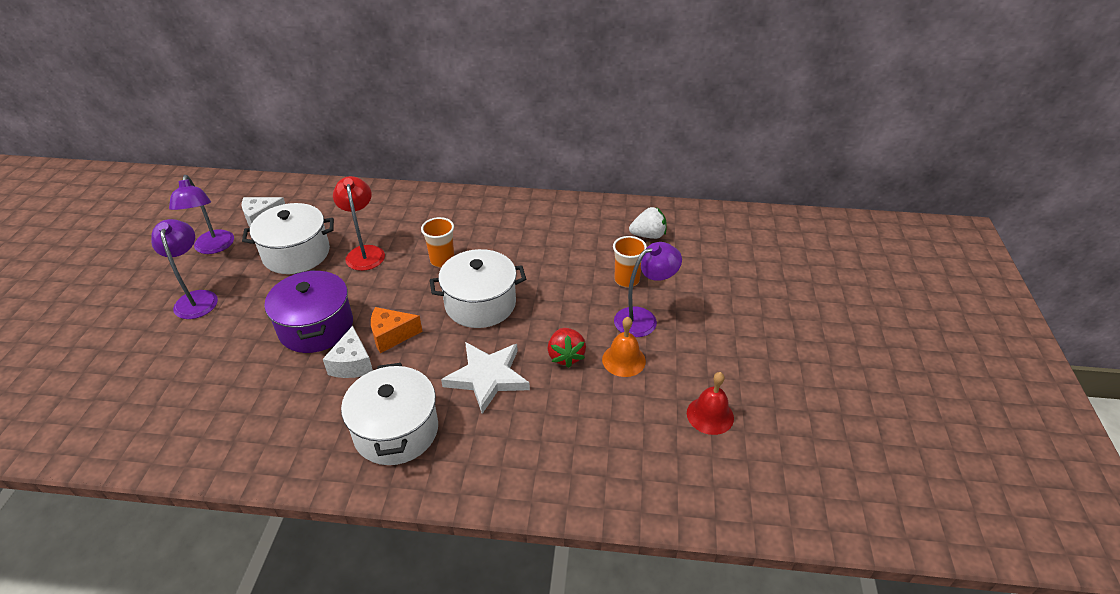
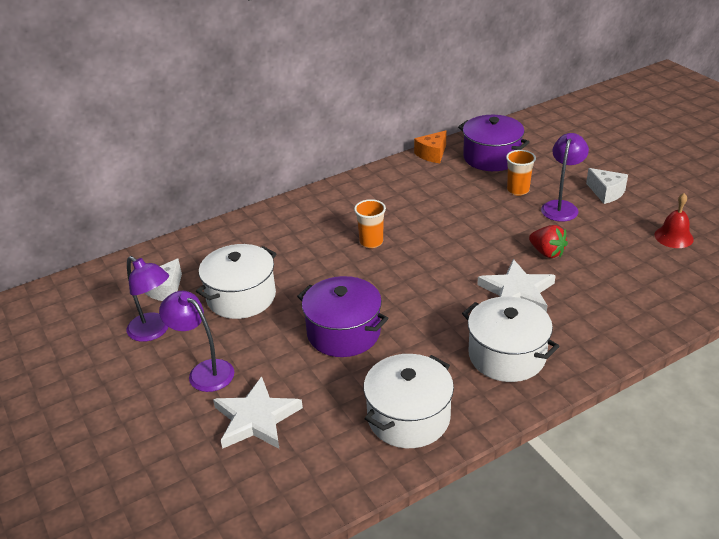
camera: 35 degrees left, 5 degrees down
(172, 358) = (256, 418): none -> white star
(352, 364) = (411, 338): white cheese -> white cheese (606, 193)
(365, 252) = (300, 267): red lamp -> none
(392, 336) = (411, 306): orange cheese -> orange cheese (432, 154)
(480, 304) = (443, 253): white pot -> white pot (408, 417)
(623, 360) = (584, 235): orange bell -> none
(648, 235) = (491, 157): white strawberry -> purple pot

